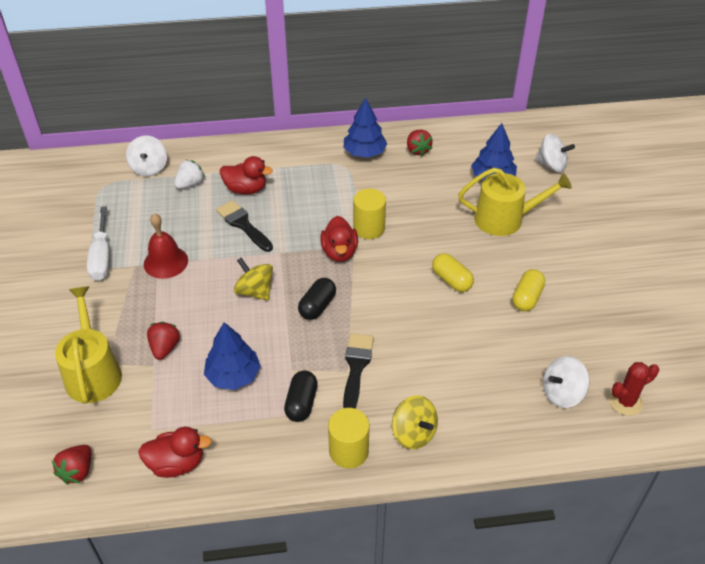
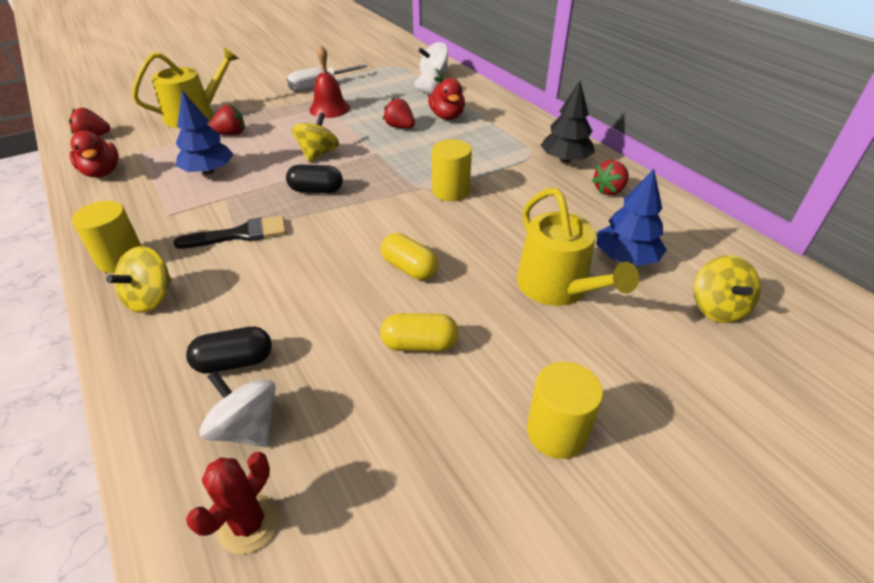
camera: 65 degrees right, 5 degrees down
(243, 224) = (400, 127): black brush -> red strawberry
(301, 403) = (182, 214): black capsule -> black capsule (234, 362)
(339, 252) = (401, 183): red duck -> none
(364, 153) = (565, 160): blue tree -> black tree
(451, 280) = (409, 268): yellow capsule -> yellow capsule turned 75 degrees counterclockwise
(551, 165) = (717, 308): white spinning top -> yellow spinning top
(611, 265) = (556, 432): none -> yellow cylinder
(625, 402) = (249, 523): red cactus -> red cactus turned 75 degrees clockwise

